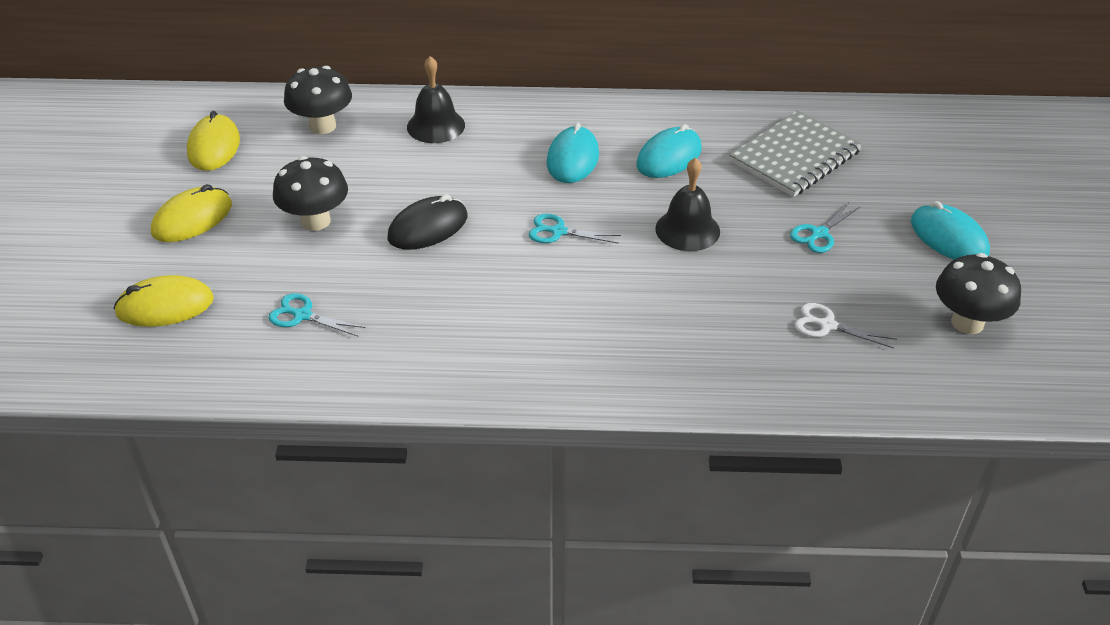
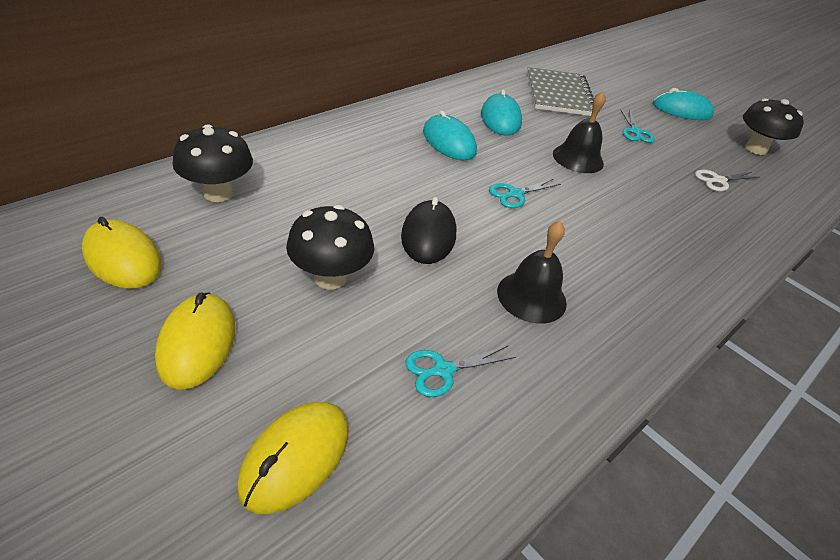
camera: 50 degrees left, 0 degrees up
(436, 126) = (319, 156): black bell -> black bell (531, 296)

